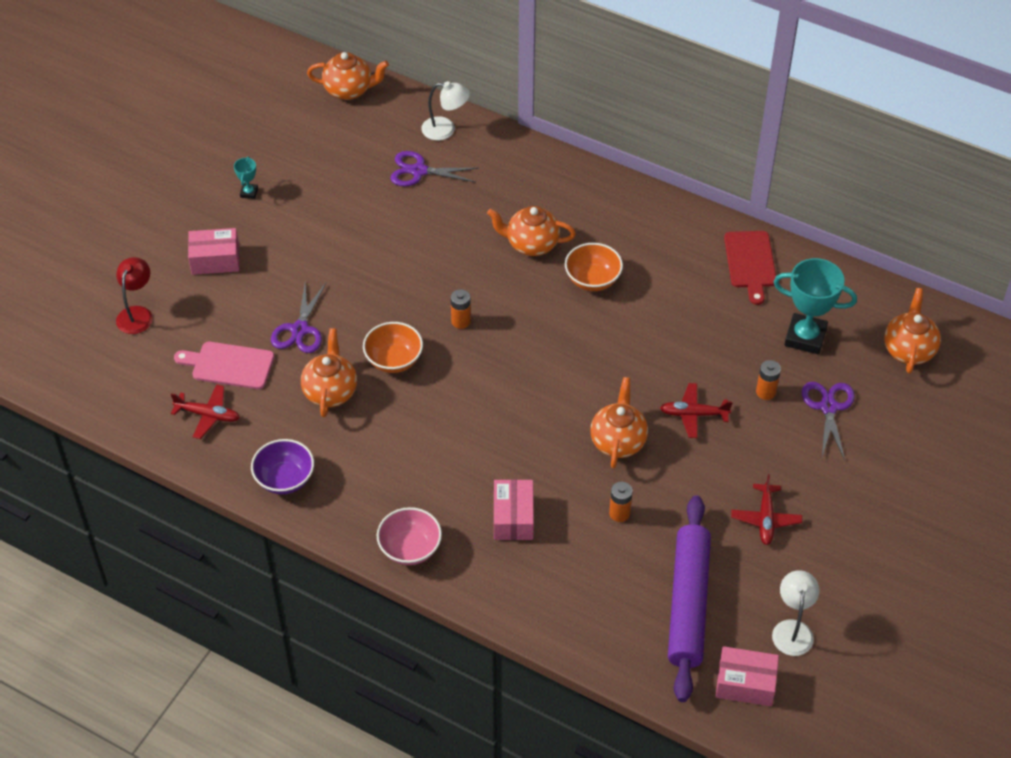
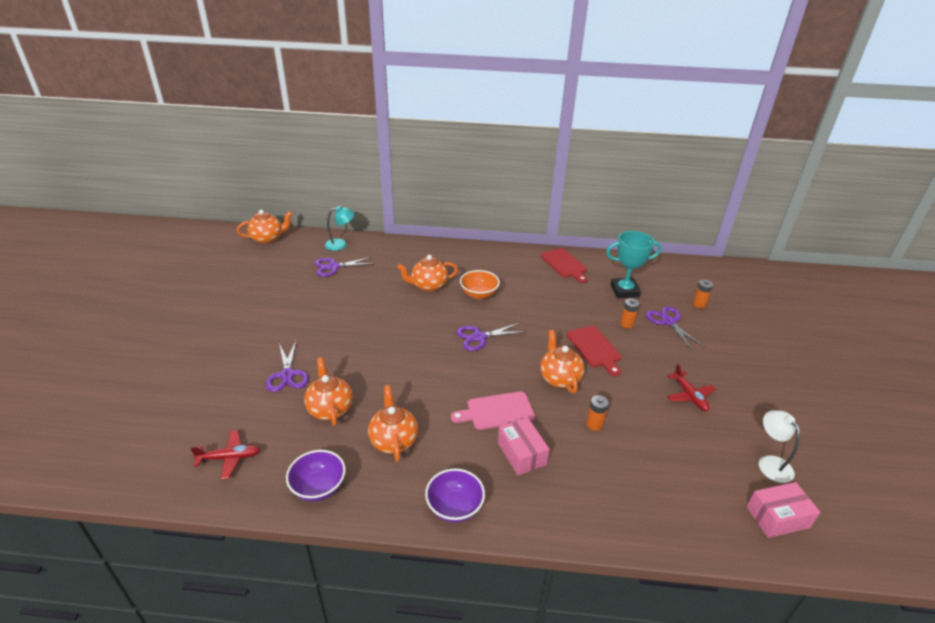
camera: 25 degrees left, 15 degrees down
(137, 314) = (142, 400): red lamp -> none
(215, 260) = (202, 348): pink box -> none
(229, 365) = (236, 415): pink cutting board -> pink cutting board (496, 411)
(249, 192) = (216, 303): turquoise trophy -> none
(394, 360) = (370, 374): orange bowl -> none
(410, 549) = (454, 507): pink bowl -> purple bowl
(445, 130) = (341, 244): white lamp -> turquoise lamp
(461, 321) = (406, 338): orange battery -> orange battery (699, 304)
(553, 349) = (479, 337): none -> purple scissors
(688, 604) = (689, 471): purple rolling pin -> none
(693, 414) = (594, 348): red plane -> red cutting board
(908, 350) = (684, 282): orange teapot -> orange teapot (393, 441)

